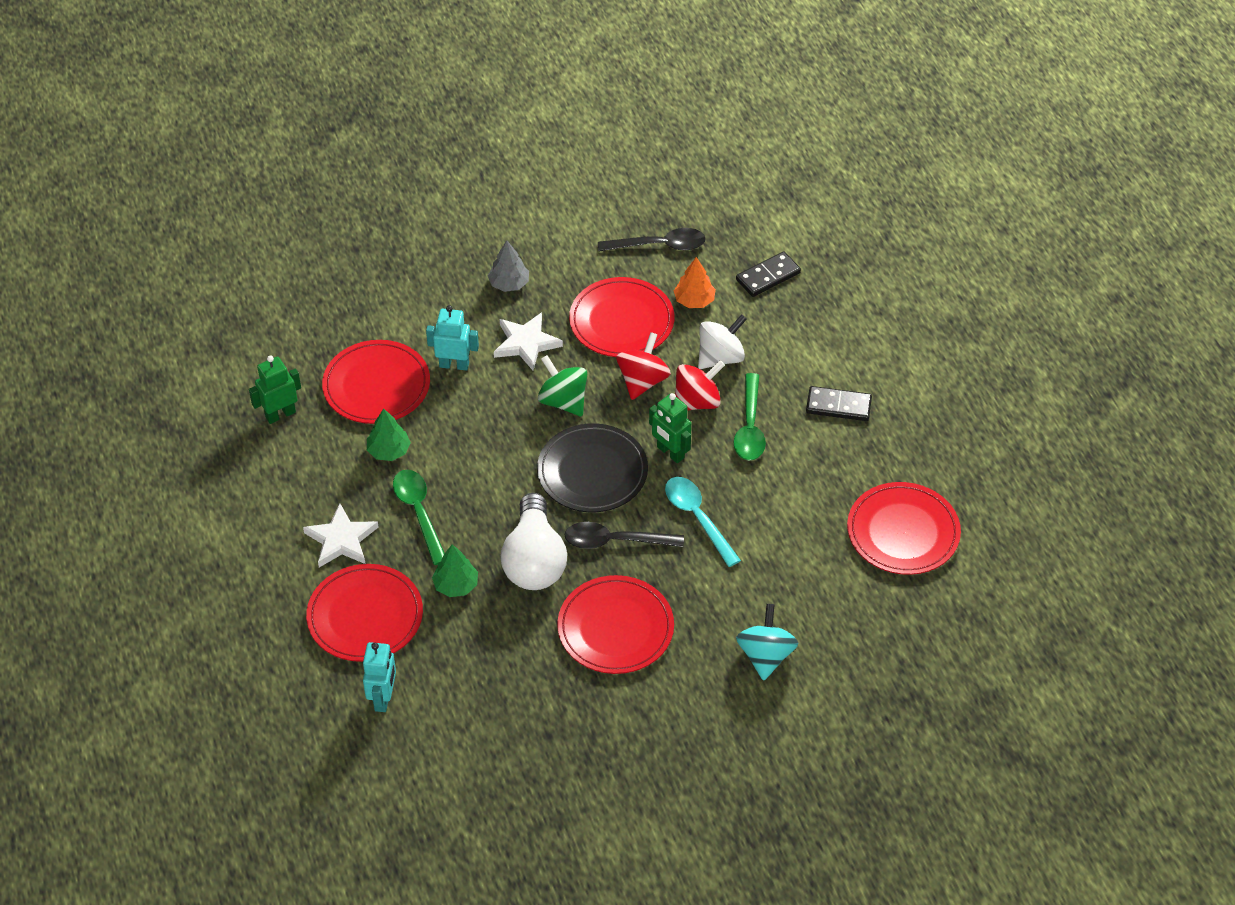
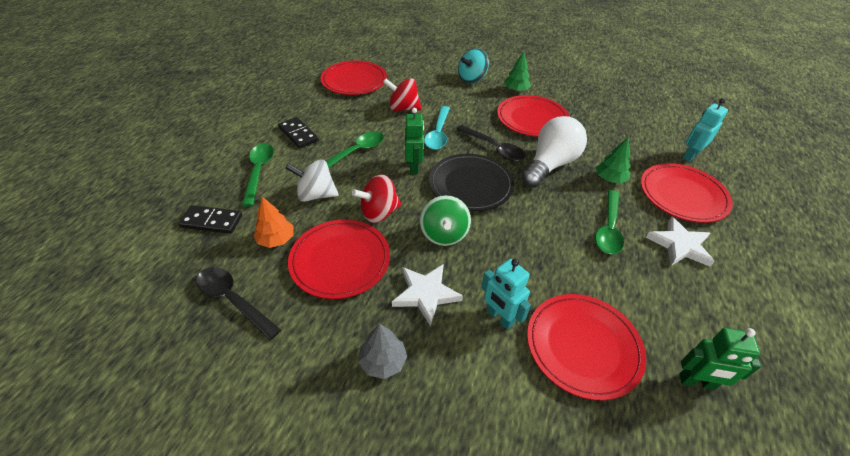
camera: 140 degrees left, 5 degrees down
(389, 451) = (606, 283): green tree -> green tree (516, 90)
(697, 402) = (364, 181): red spinning top -> red spinning top (403, 108)
(805, 341) = (259, 172): none -> green spoon

